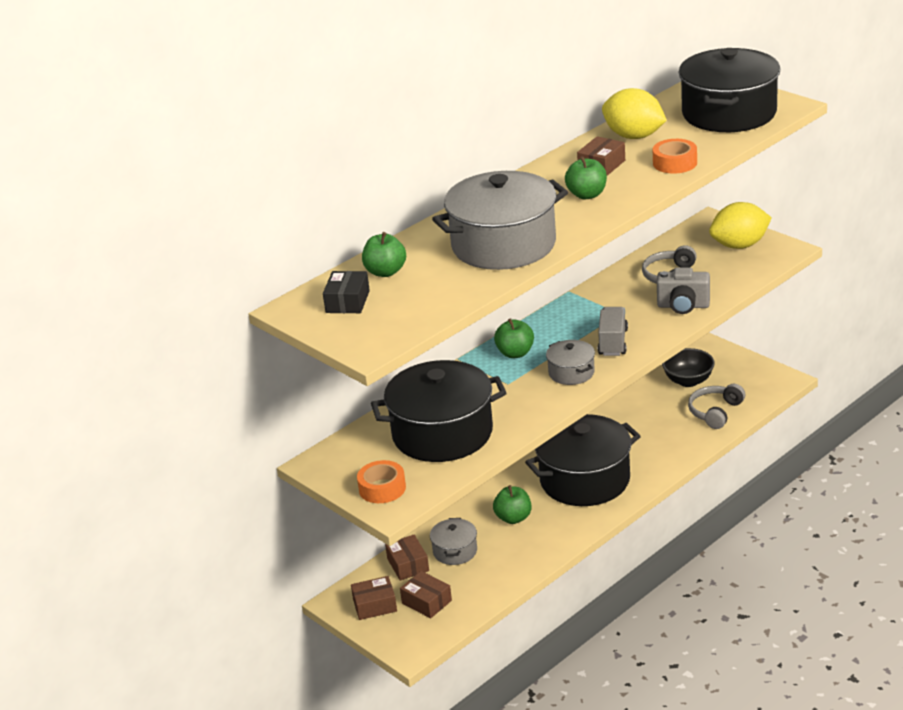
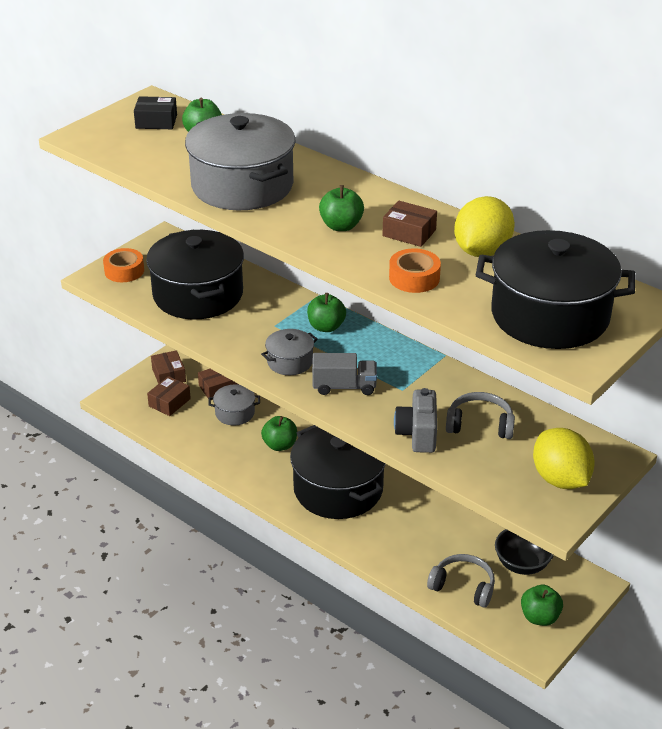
camera: 80 degrees right, 5 degrees up
(749, 376) = (539, 617): none -> green apple

